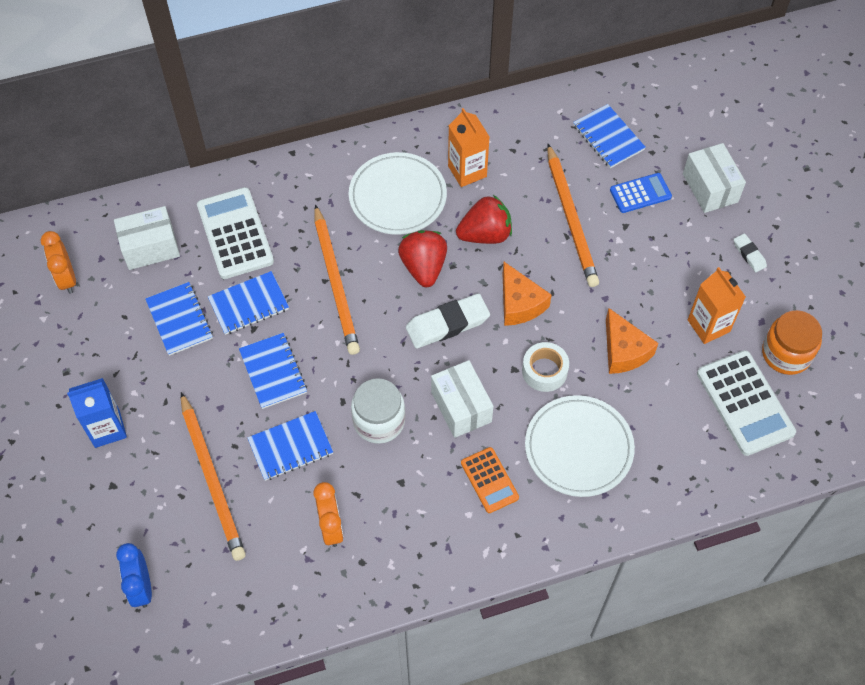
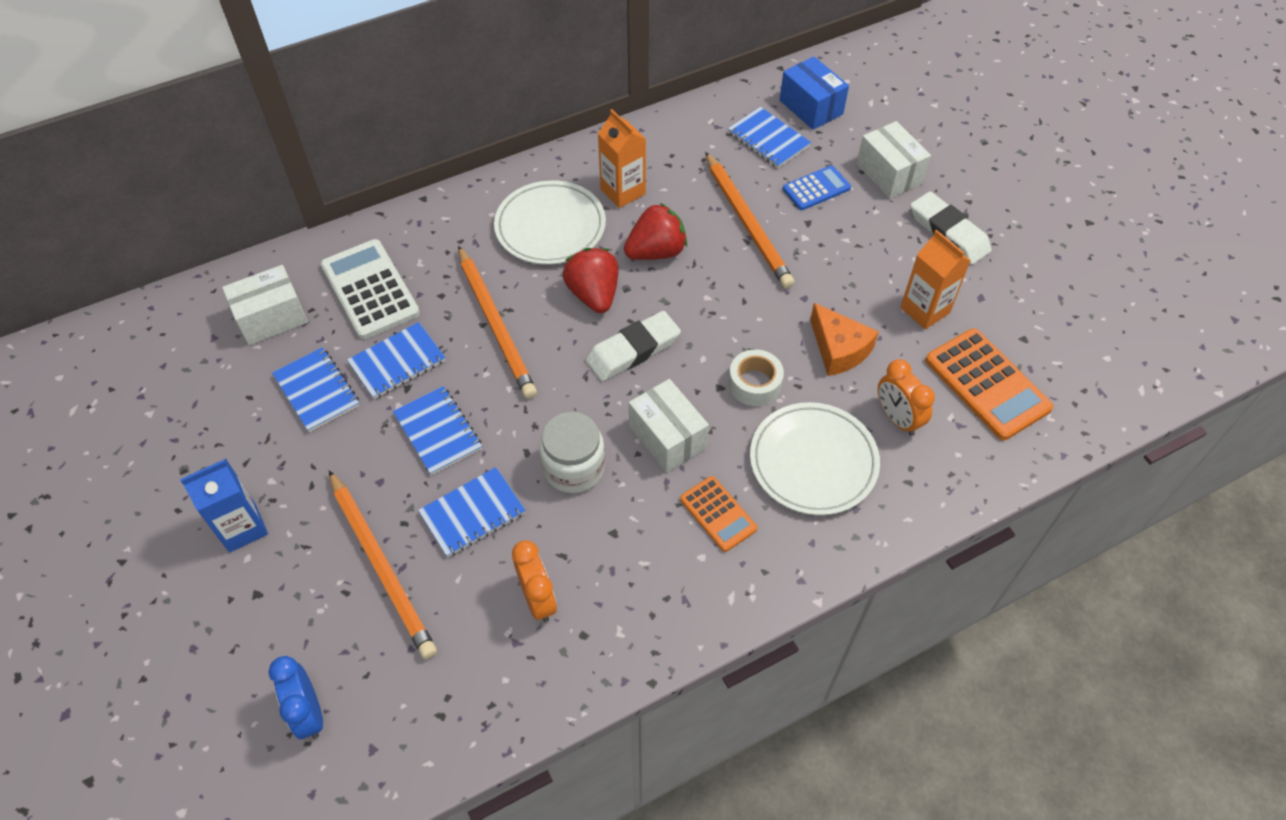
camera: 10 degrees left, 5 degrees down
(67, 278) = (174, 365): orange clock -> orange clock (897, 418)
(519, 303) = (710, 317): orange cheese -> none
(655, 110) = (811, 107): none -> blue box
(745, 403) = (987, 384): white calculator -> orange calculator
(749, 254) = (948, 232): white eraser -> white eraser, size x1.93
(786, 353) = (1017, 326): orange jar -> none

